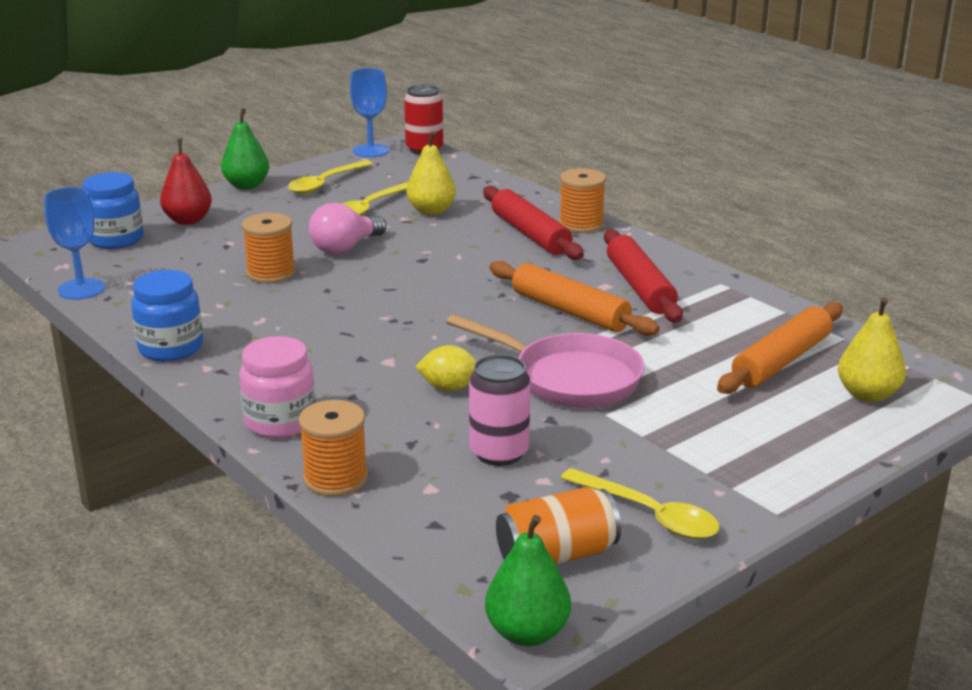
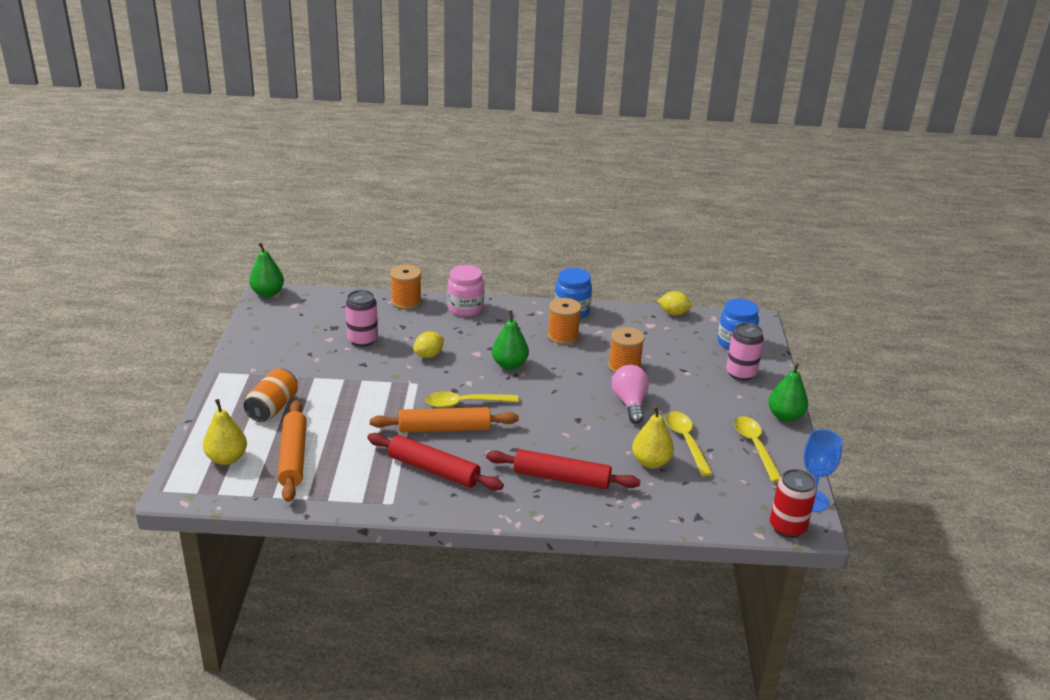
camera: 130 degrees right, 5 degrees up
(81, 289) = (673, 313): blue goblet -> yellow lemon
(188, 220) = (741, 373): red pear -> pink can
(379, 331) = (509, 365): none -> green pear
(556, 555) = (288, 317): orange can -> orange can (272, 408)
(569, 378) = (385, 388): pink pan -> none
(581, 224) = (549, 508): orange spool -> orange spool (563, 336)
(649, 514) = (271, 346): yellow spoon -> yellow spoon (465, 403)

